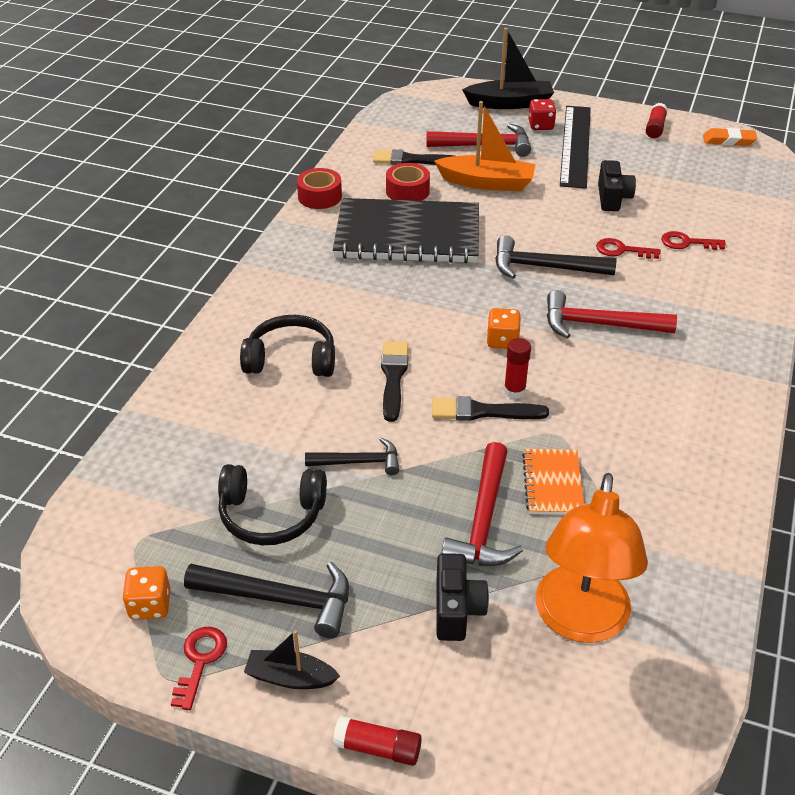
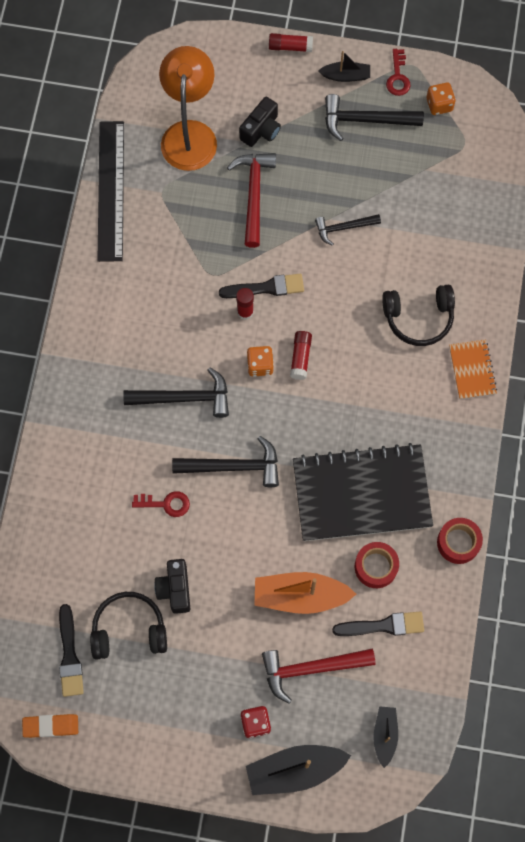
camera: 170 degrees right, 30 degrees up
(271, 515) = (389, 177): black headphones -> black headphones (129, 629)
(393, 377) = (337, 312): black brush -> black brush (69, 655)
(428, 111) = (385, 735): none -> black boat
(457, 610) = (261, 130): black camera -> black camera turned 135 degrees counterclockwise
(552, 483) = (211, 231): orange notebook -> orange notebook (472, 370)
(576, 145) = (215, 686): black ruler -> black ruler (110, 190)
(599, 325) = (184, 398): red hammer -> black hammer
(655, 128) = (129, 741): red glue stick -> red glue stick (300, 357)
(687, 243) = (107, 525): red key -> none

